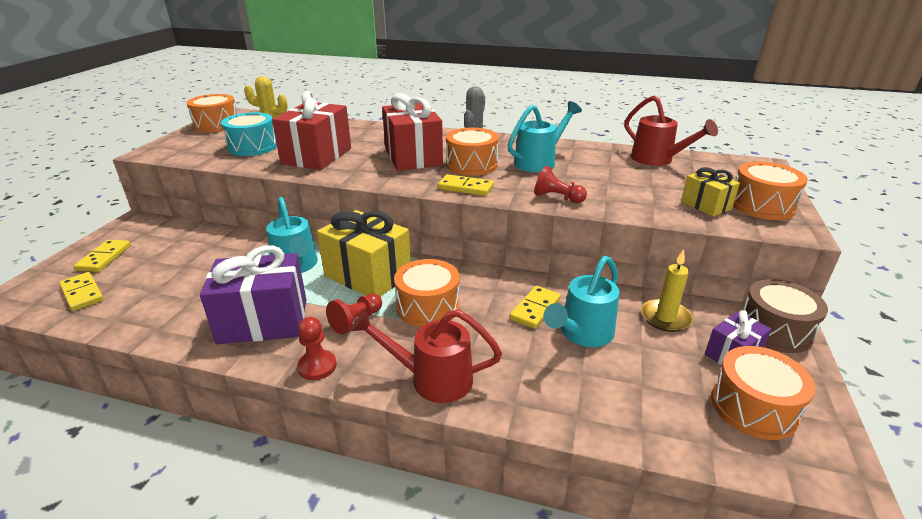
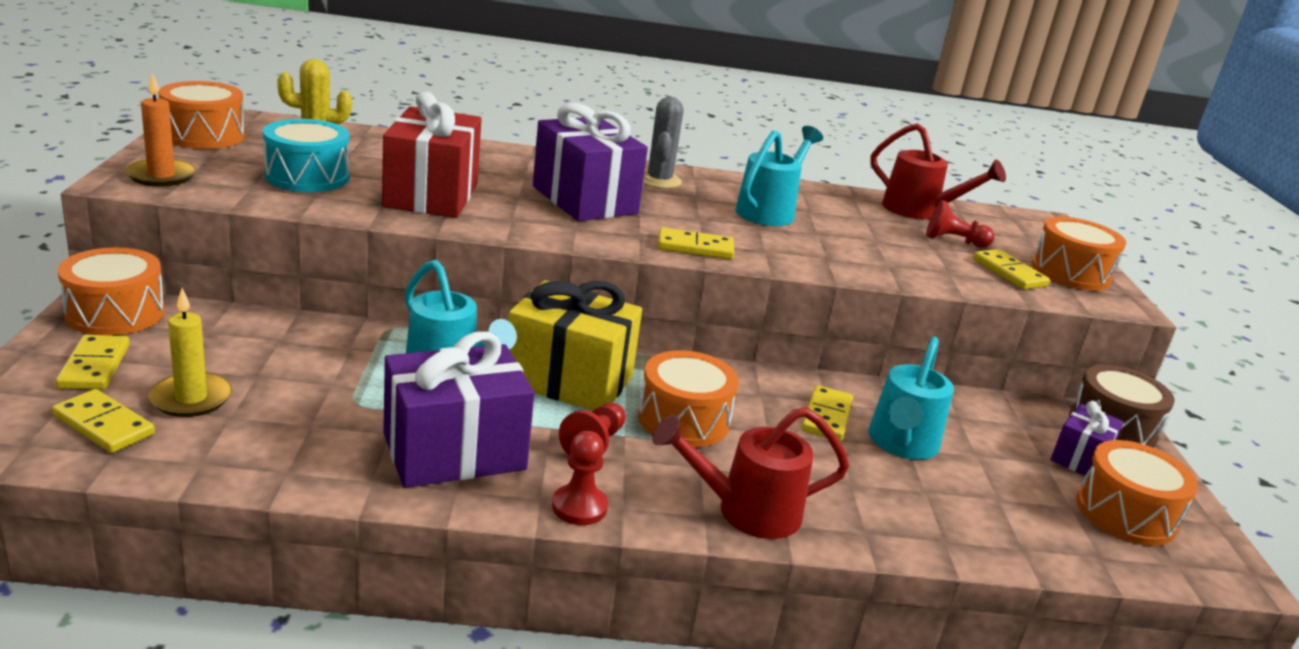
camera: 20 degrees left, 5 degrees down
(172, 148) = (161, 176): none -> orange candle
(413, 157) = (584, 200): red gift -> purple gift
(471, 165) = (679, 214): orange drum -> orange drum (115, 313)
(557, 198) = (826, 263): red pawn -> red pawn (953, 241)
(665, 318) = (987, 420): yellow candle -> yellow candle (191, 398)
(706, 205) = (1009, 273): yellow gift -> yellow domino

